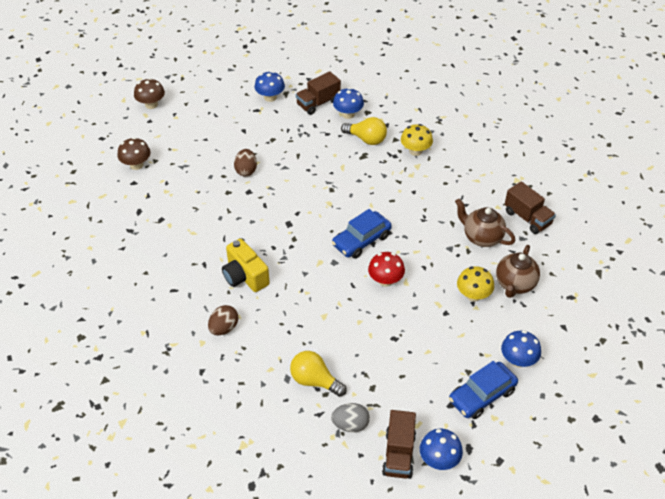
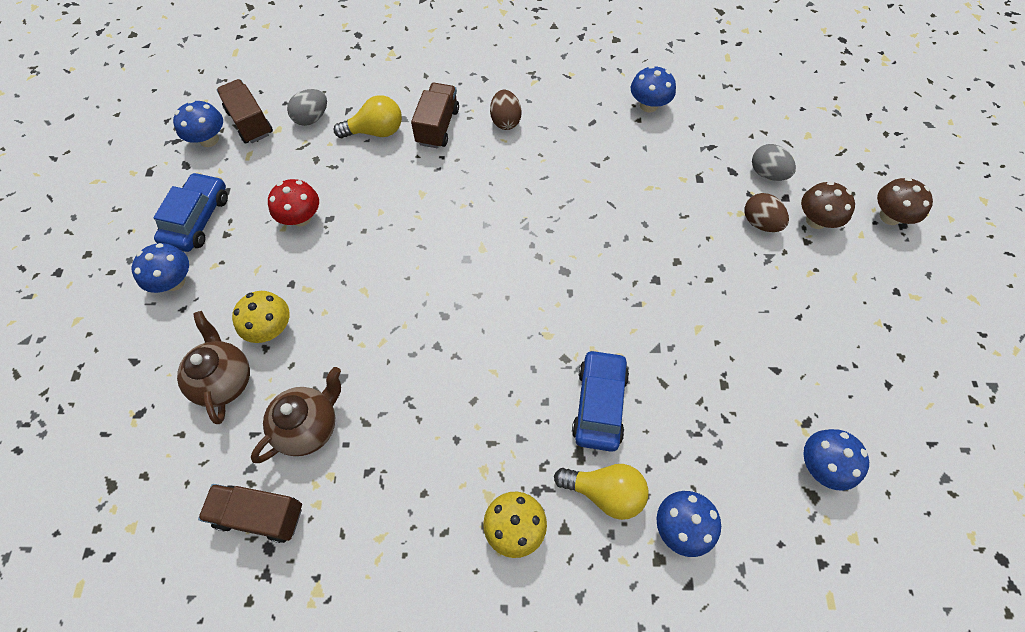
camera: 140 degrees right, 15 degrees up
(124, 198) = (767, 173): none -> grey egg
(127, 277) = (648, 105): none -> blue mushroom
(151, 104) = (933, 318): brown mushroom -> brown mushroom (889, 216)
(245, 276) = (542, 179): yellow camera -> none
(246, 170) = (694, 307): brown egg -> brown egg (760, 223)
(318, 103) = (746, 514): brown truck -> brown truck (437, 126)
(361, 240) = (460, 309): blue car -> blue car (599, 404)
(366, 139) = (605, 492): yellow light bulb -> yellow light bulb turned 150 degrees counterclockwise
(385, 280) = (389, 276): red mushroom -> red mushroom (301, 217)
(481, 237) = (309, 426): brown teapot -> brown teapot turned 45 degrees counterclockwise

